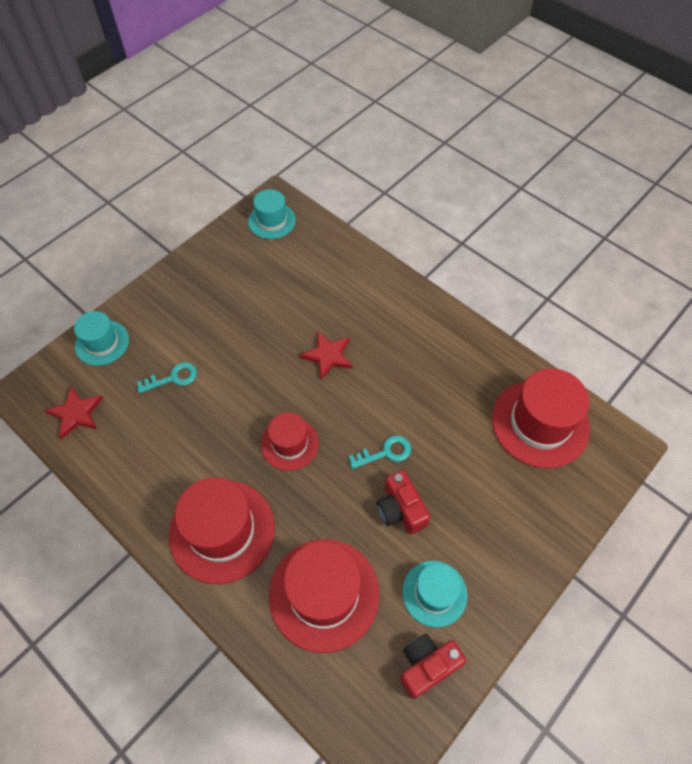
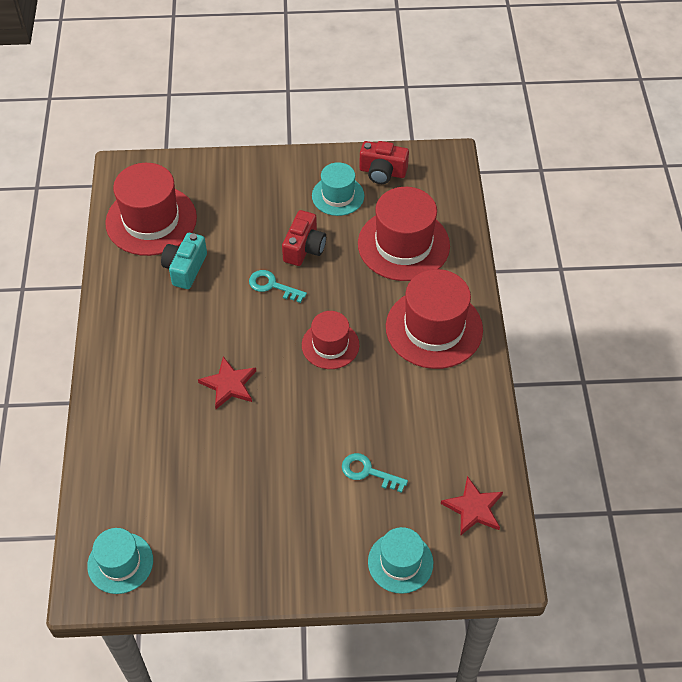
camera: 135 degrees left, 5 degrees down
(463, 408) = (185, 268): none -> turquoise camera

